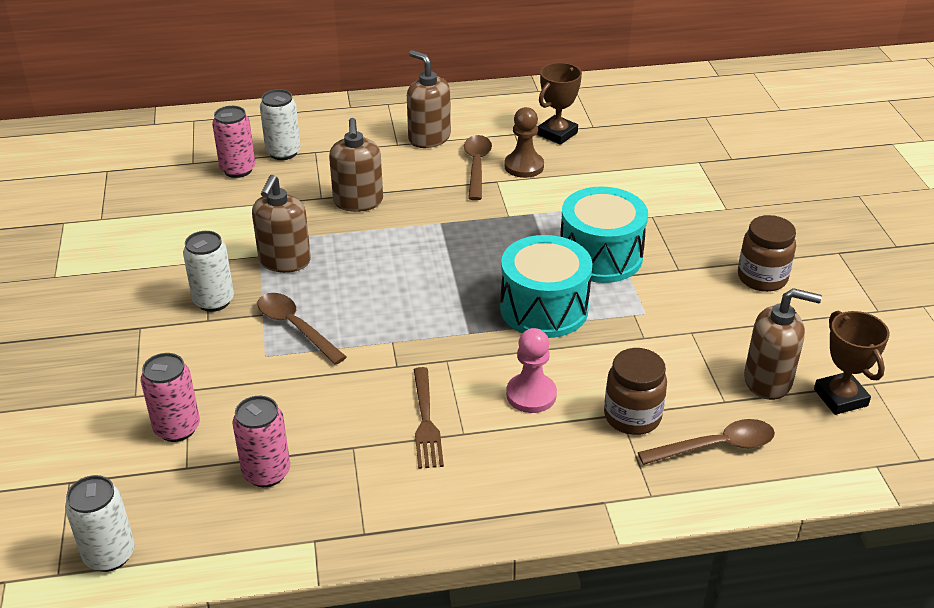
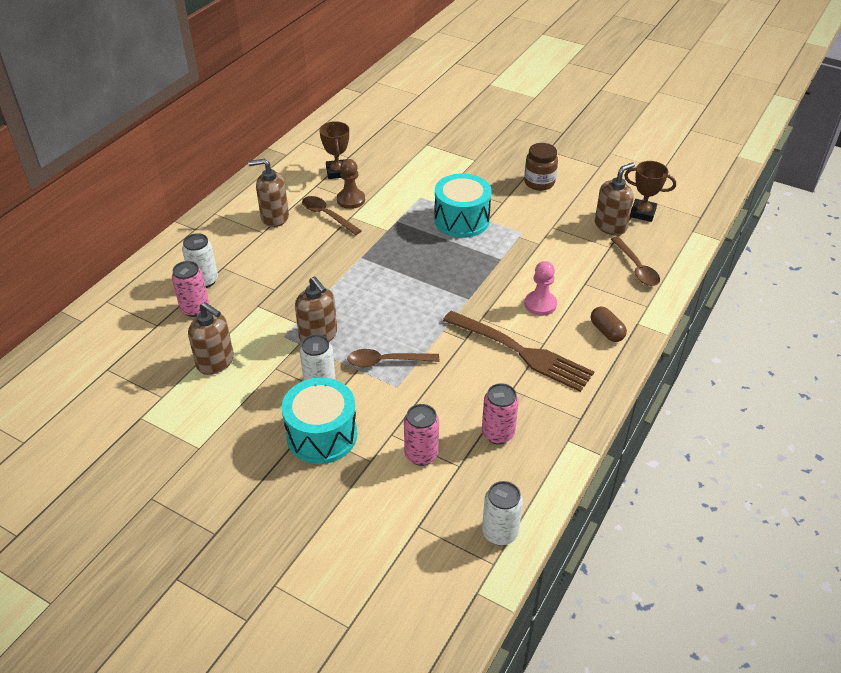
camera: 50 degrees left, 5 degrees up
(358, 202) = (299, 277): brown soap dispenser -> brown soap dispenser (215, 362)
(425, 421) = (520, 352): brown fork -> brown fork, size x1.80
(544, 308) = (480, 262): turquoise drum -> turquoise drum (322, 435)
(552, 479) = (606, 331): none -> brown capsule
(632, 417) = (590, 281): brown jar -> none
(716, 446) = (636, 268): brown spoon -> brown spoon turned 135 degrees clockwise

